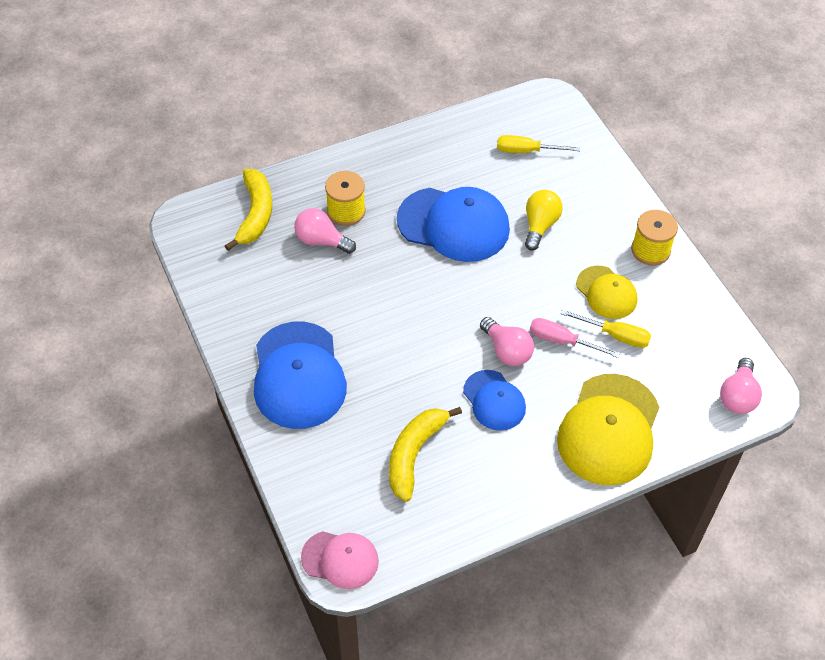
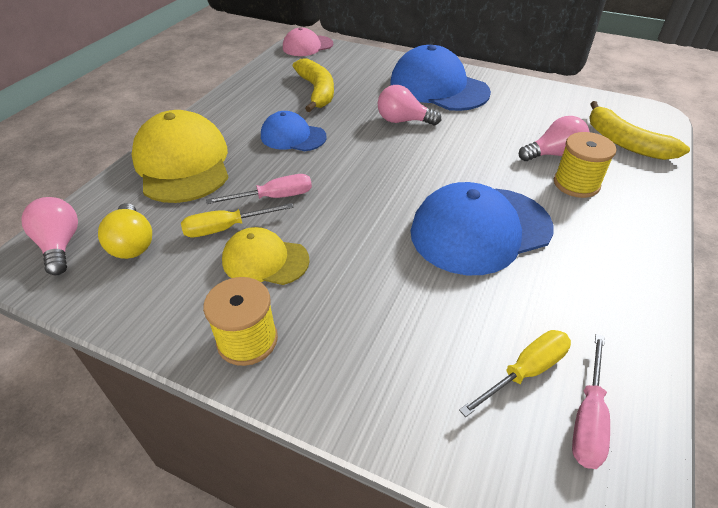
camera: 140 degrees right, 10 degrees down
(507, 351) = (315, 167): pink light bulb -> pink light bulb (403, 121)
(523, 122) = (588, 418): none -> pink screwdriver
(540, 225) = (400, 284): yellow light bulb -> yellow light bulb (132, 243)

